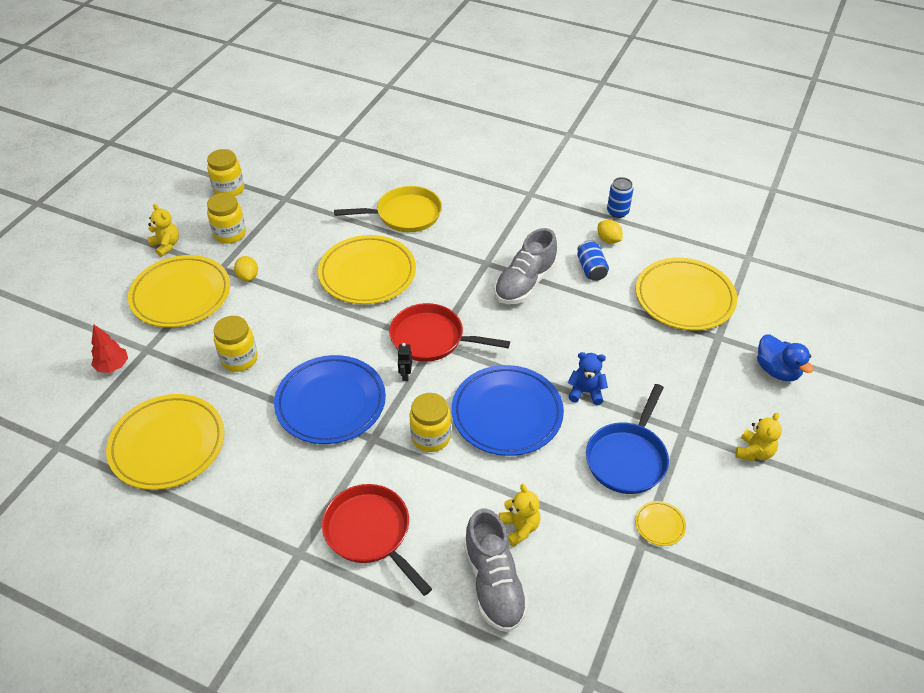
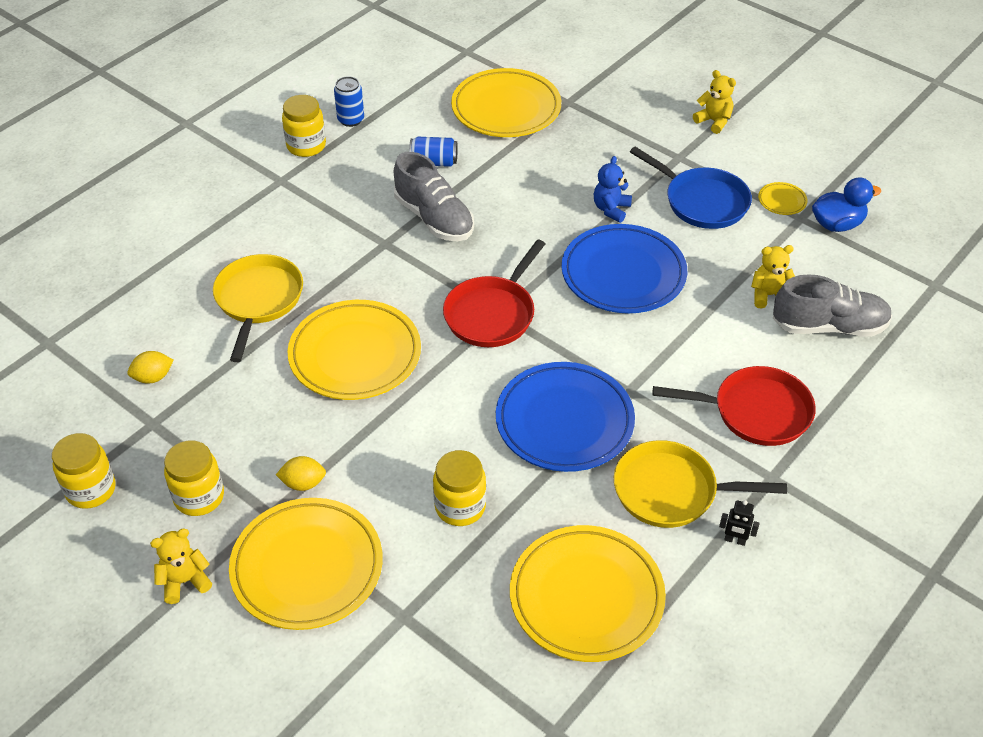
camera: 75 degrees left, 0 degrees up
(113, 366) = (422, 660): red tree -> none
(273, 483) = (671, 491): none -> yellow pan
(370, 533) = (755, 412): red pan -> red pan turned 150 degrees counterclockwise
(405, 375) = (542, 346): black robot -> black robot (735, 540)
(431, 437) = (639, 341): yellow jar -> yellow jar (306, 146)
(608, 240) = (393, 138): yellow lemon -> yellow lemon (153, 377)
(777, 370) = (622, 79): blue duck -> blue duck (837, 224)

